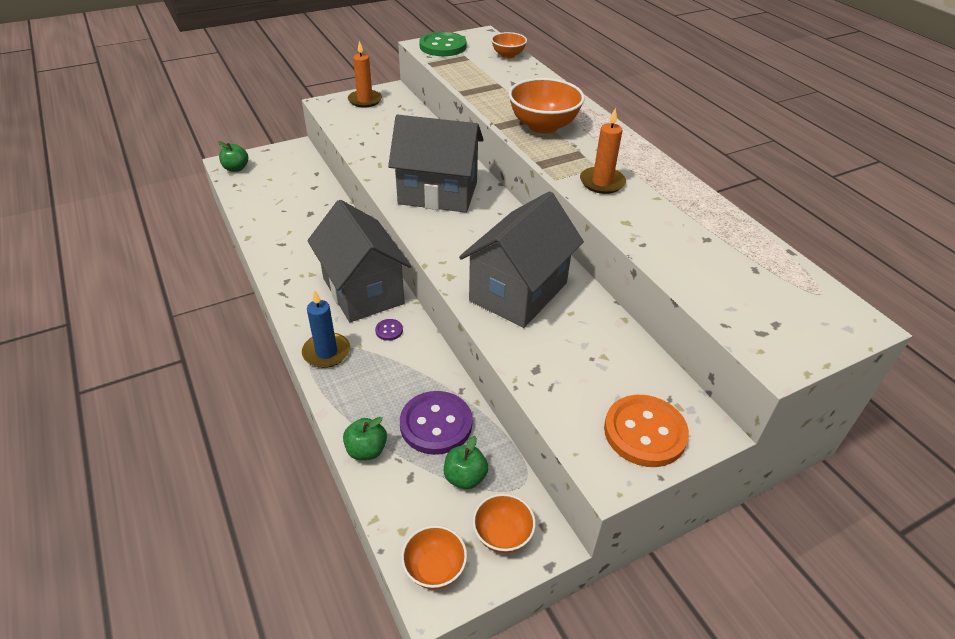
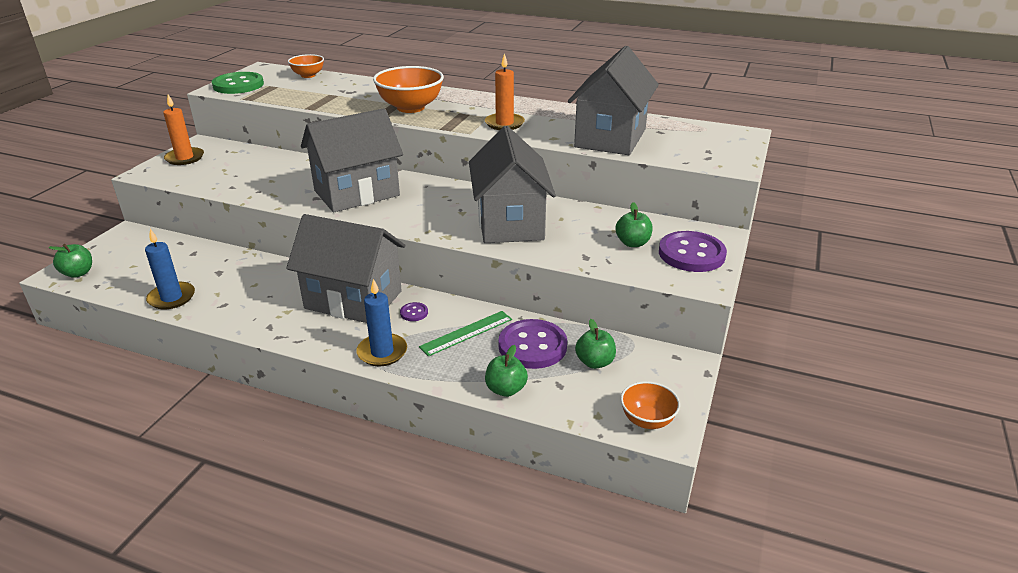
camera: 40 degrees left, 10 degrees down
(261, 219) = (171, 298): none -> blue candle
(403, 375) = (466, 333): none -> green ruler
(502, 535) = (660, 376): orange bowl -> none
(601, 382) = (632, 243): none -> green apple
(645, 432) = (691, 254): orange button -> purple button
(685, 251) = (610, 138): none -> grey house

